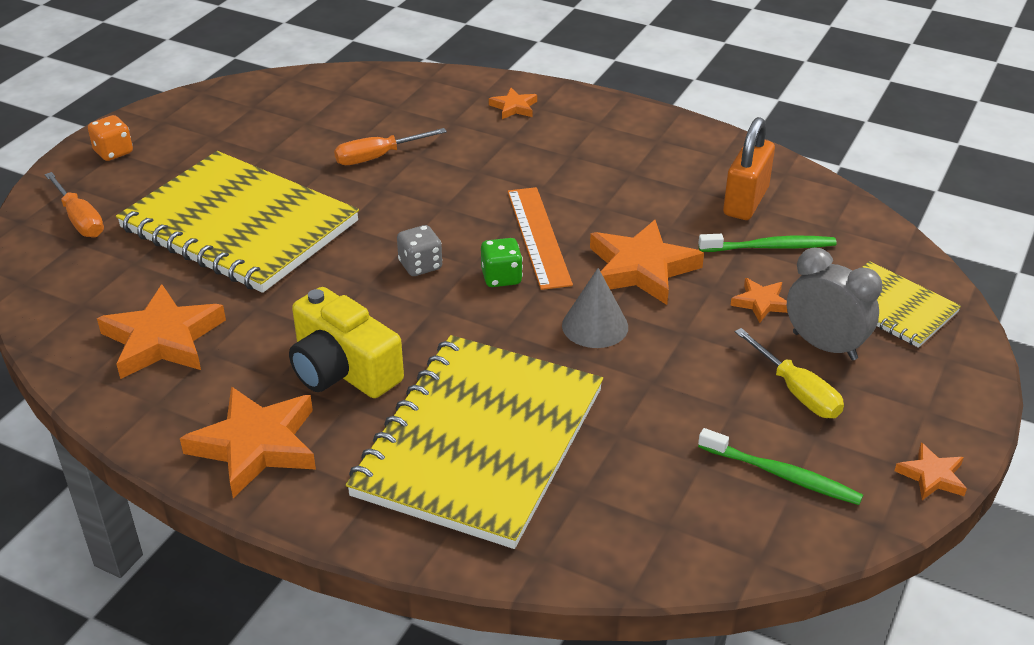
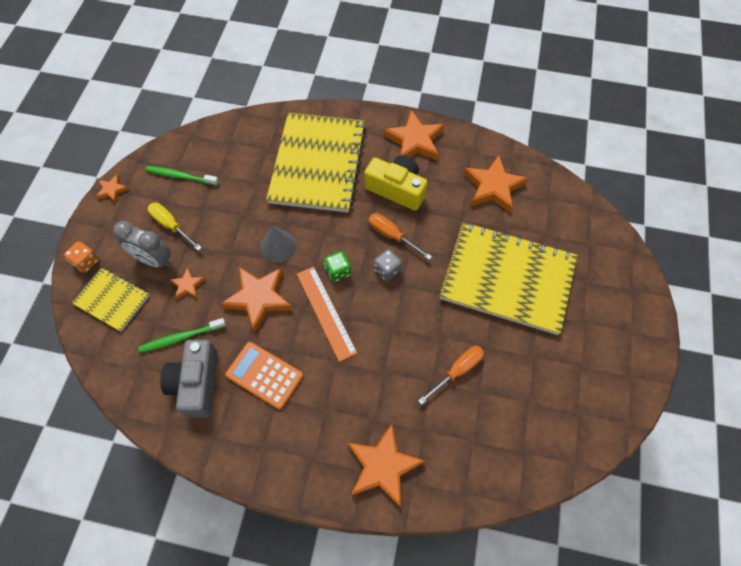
camera: 165 degrees right, 25 degrees up
(80, 219) = (601, 261): orange screwdriver -> orange screwdriver (392, 236)
(113, 152) = (633, 330): orange dice -> orange dice (86, 262)
(514, 107) = (382, 466): orange star -> orange star, size x1.99
(646, 193) = (264, 375): none -> orange calculator
(745, 201) = (196, 383): orange padlock -> grey camera

